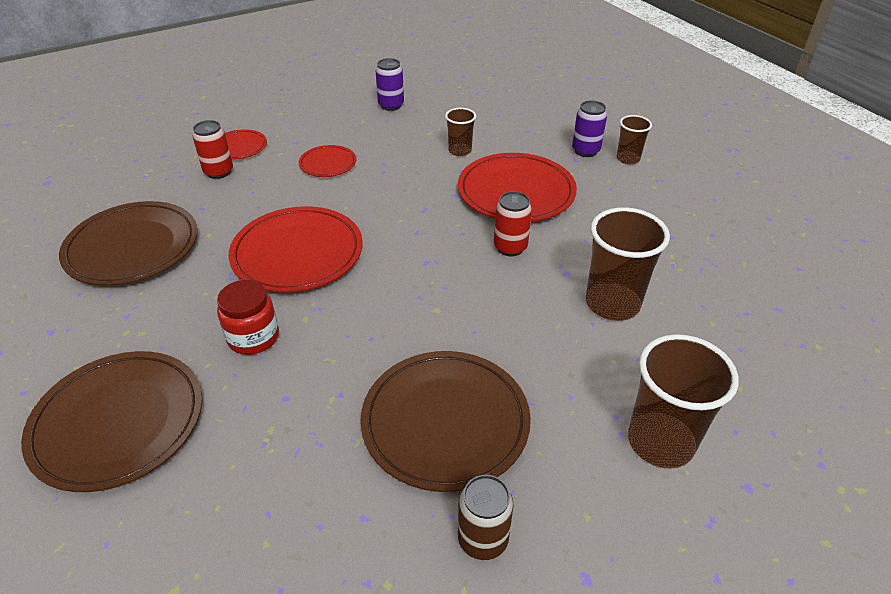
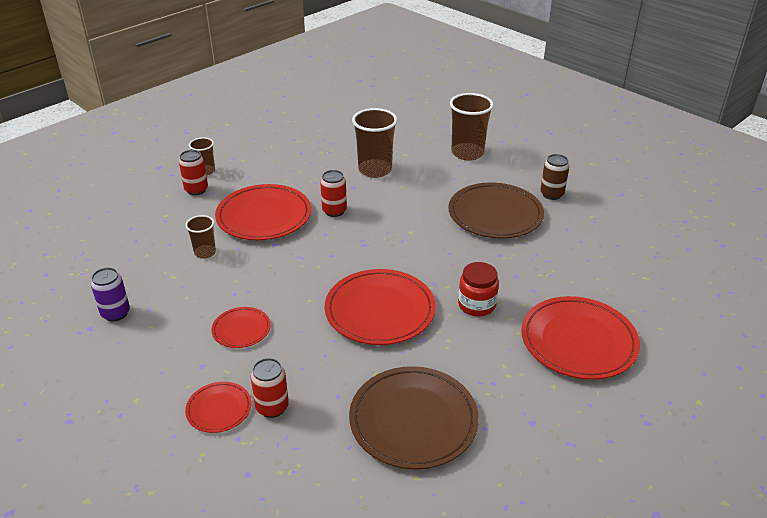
camera: 105 degrees left, 5 degrees down
(118, 422) = (578, 341): brown plate -> red plate
(585, 151) = (196, 190): purple can -> red can

